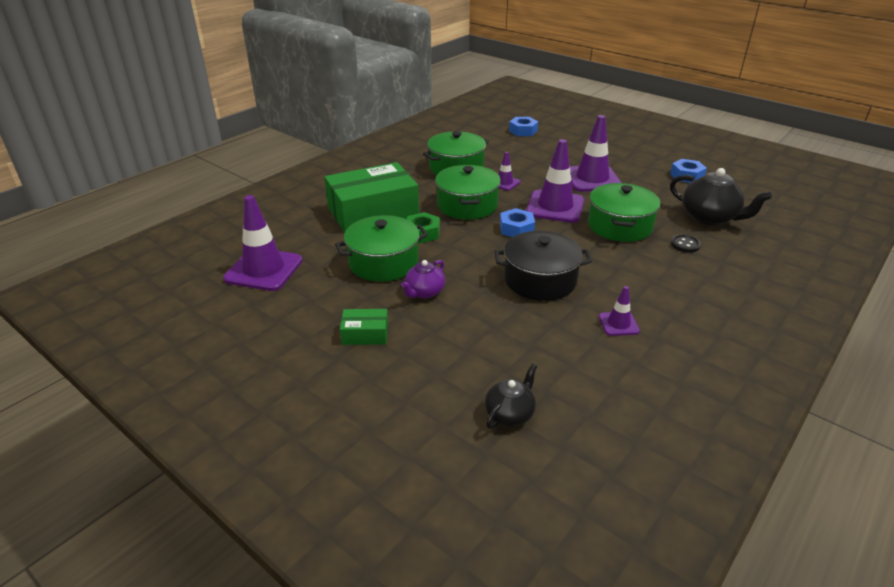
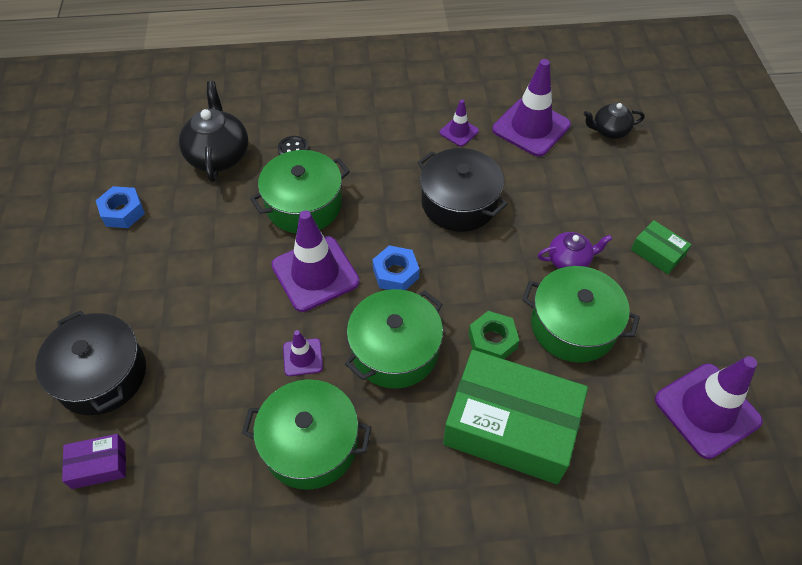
camera: 135 degrees left, 20 degrees up
(523, 131) = (99, 465): blue nut -> purple box
(570, 142) = (102, 375): none -> black pot
(592, 179) = (210, 284): purple traffic cone -> purple traffic cone (531, 127)

